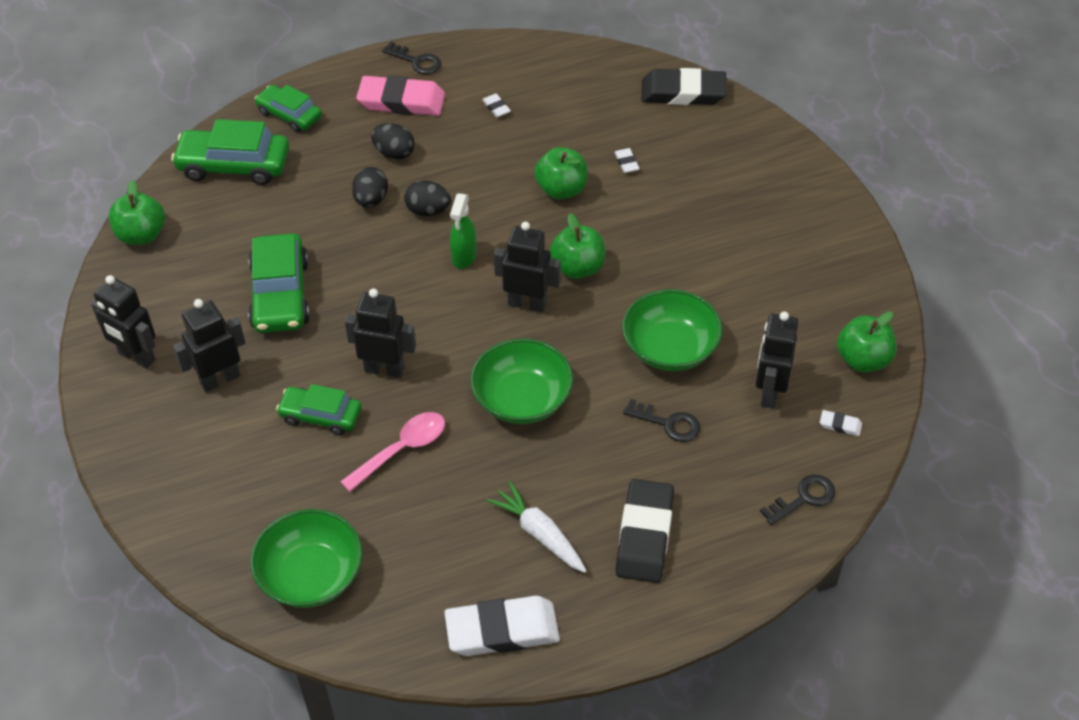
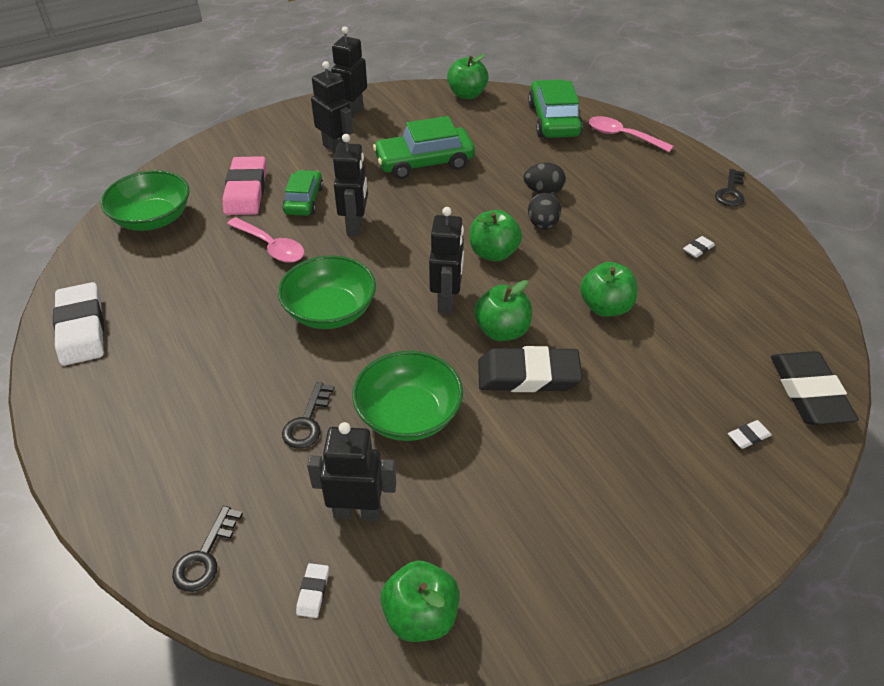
camera: 80 degrees right, 5 degrees down
(289, 115) = (622, 136): green car -> pink spoon
(394, 153) = (605, 196): black egg -> none
(401, 101) = (673, 191): pink eraser -> pink eraser (246, 191)
(464, 257) = (493, 253): green spray bottle -> green apple
(540, 534) = (178, 340): white carrot -> none
(626, 162) = (667, 353): white eraser -> white eraser (748, 436)
(645, 535) = (169, 415): black eraser -> black eraser (528, 375)
(803, 498) = (205, 556): black key -> black key turned 60 degrees clockwise

